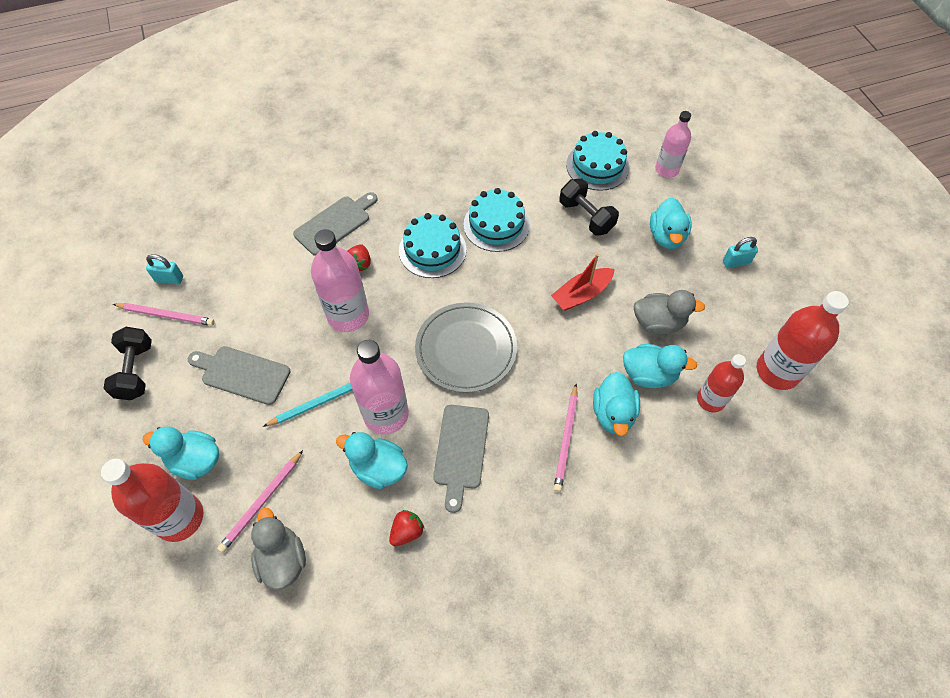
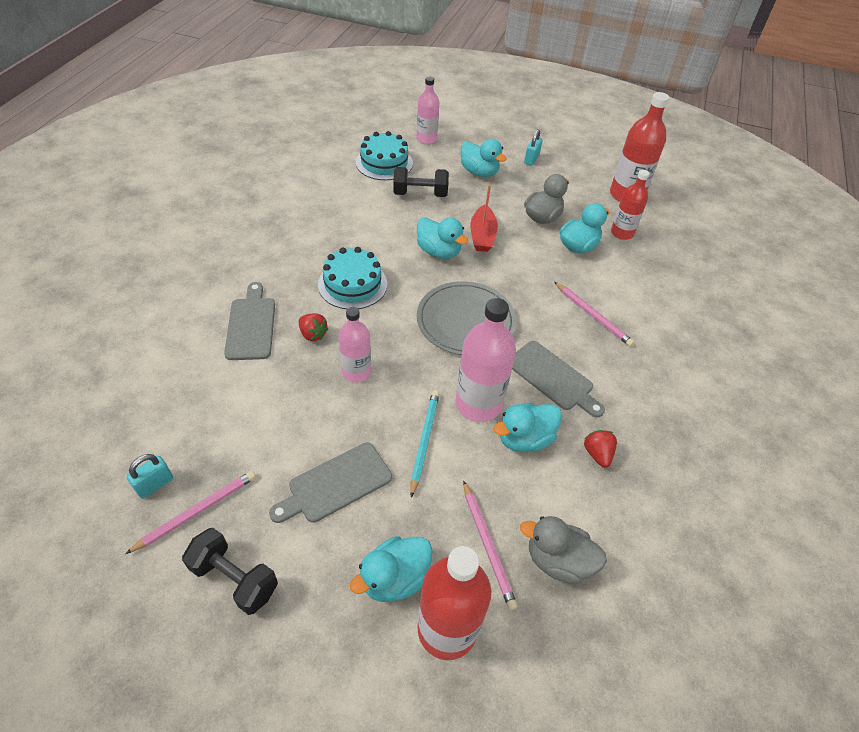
camera: 55 degrees left, 10 degrees down
(348, 315) = (356, 372): pink bottle -> pink bottle, size x0.64
(496, 224) = (372, 238): turquoise cake -> none
(613, 413) = (593, 281): turquoise duck -> turquoise duck (439, 251)

